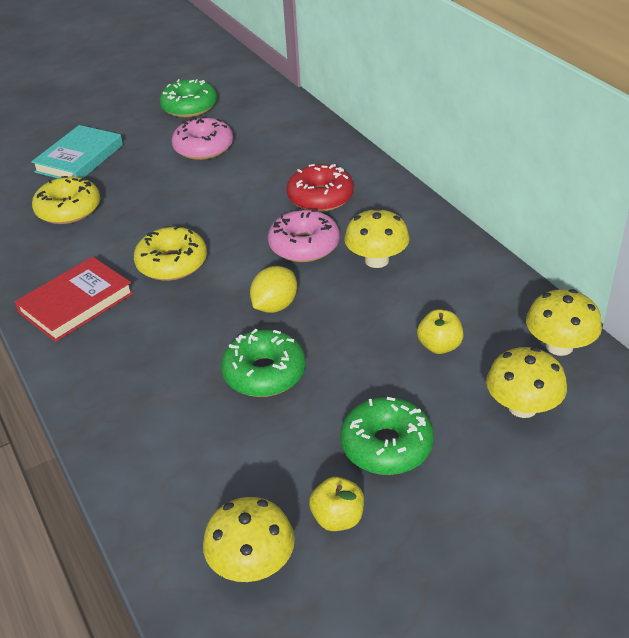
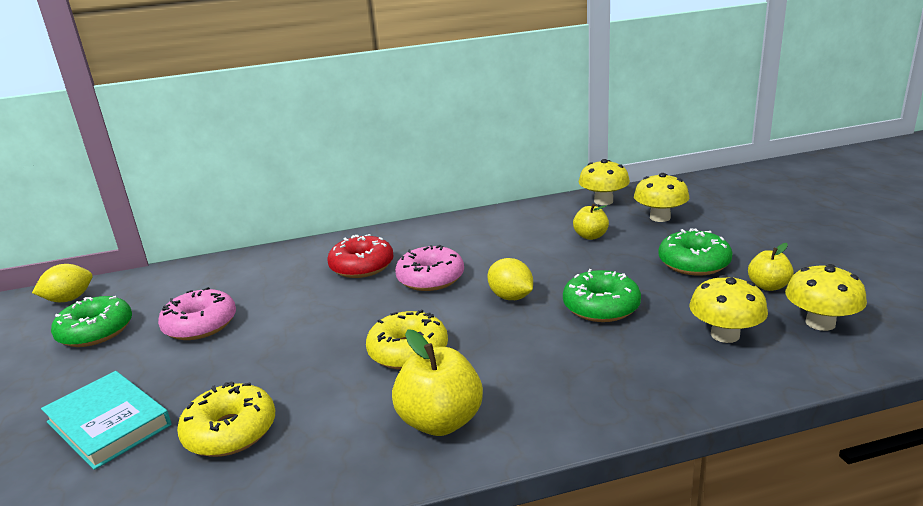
camera: 75 degrees left, 15 degrees down
(76, 303) = (441, 421): red book -> yellow apple
(234, 76) = (69, 299): none -> yellow lemon
(376, 260) = (473, 249): yellow mushroom -> yellow mushroom (725, 335)

